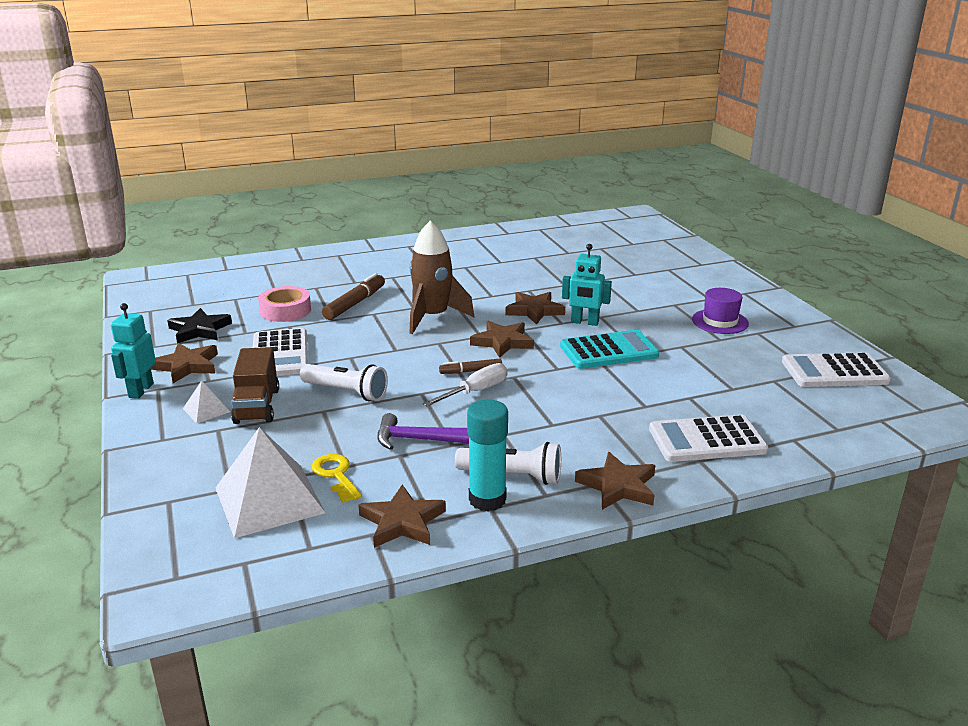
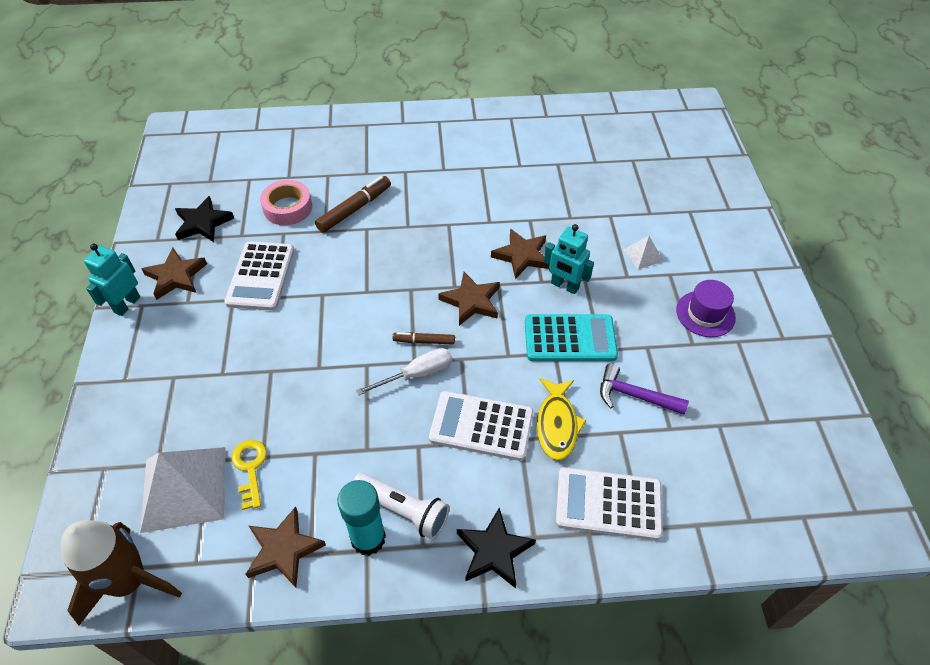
camera: 15 degrees right, 25 degrees up
(206, 410) = (172, 346): white pyramid -> white pyramid (643, 255)
(257, 406) = (216, 350): brown truck -> none
(346, 392) = (300, 348): white flashlight -> none
(416, 439) = (337, 434): purple hammer -> purple hammer (634, 395)
(433, 317) = (419, 246): brown rocket -> brown rocket (129, 581)
(618, 486) = (494, 551): brown star -> black star
(629, 401) = (557, 424): none -> yellow fish
(834, 372) = (790, 426): white calculator -> white calculator (481, 426)

